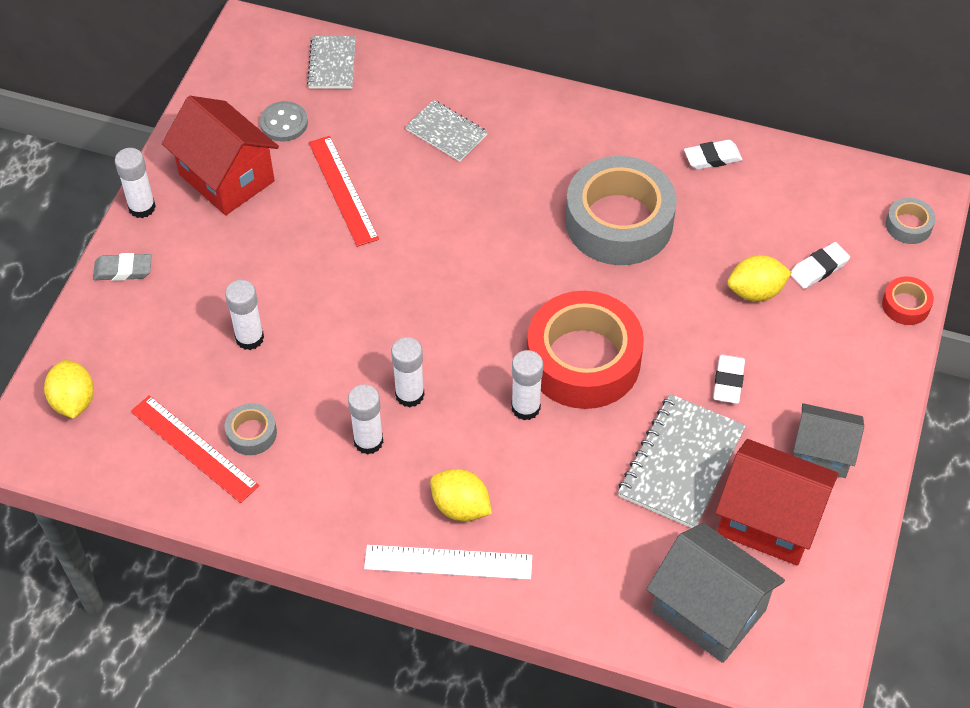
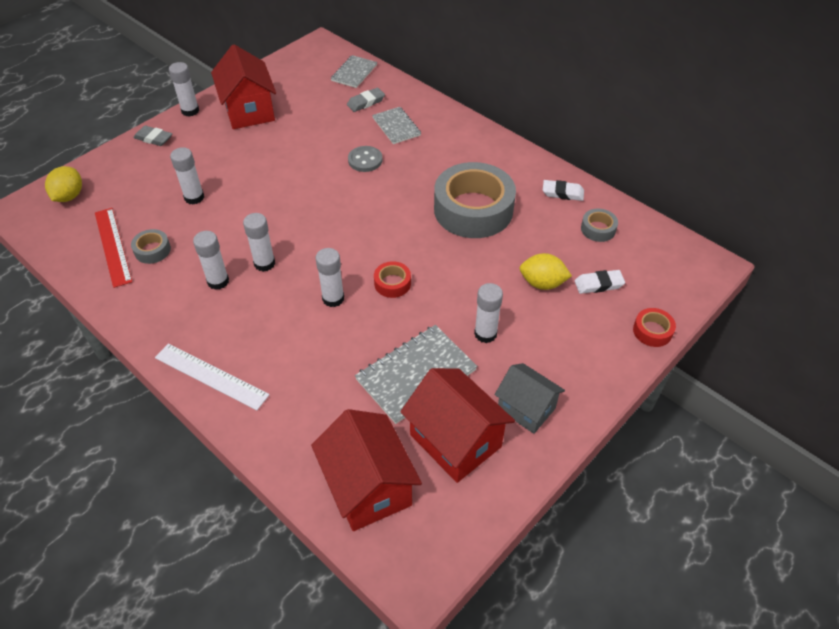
camera: 25 degrees right, 5 degrees down
(284, 123) = (303, 93): grey button -> grey button (365, 160)
(342, 190) = (310, 137): red ruler -> none
(380, 108) = (366, 102): none -> grey eraser
(460, 507) = (245, 344): yellow lemon -> none
(583, 360) = (392, 283): red tape -> red tape, size x0.43
(708, 610) = (368, 487): grey house -> red house
(728, 381) = (485, 334): white eraser -> white glue stick
(908, 225) = (684, 279): grey tape -> grey tape (598, 229)

